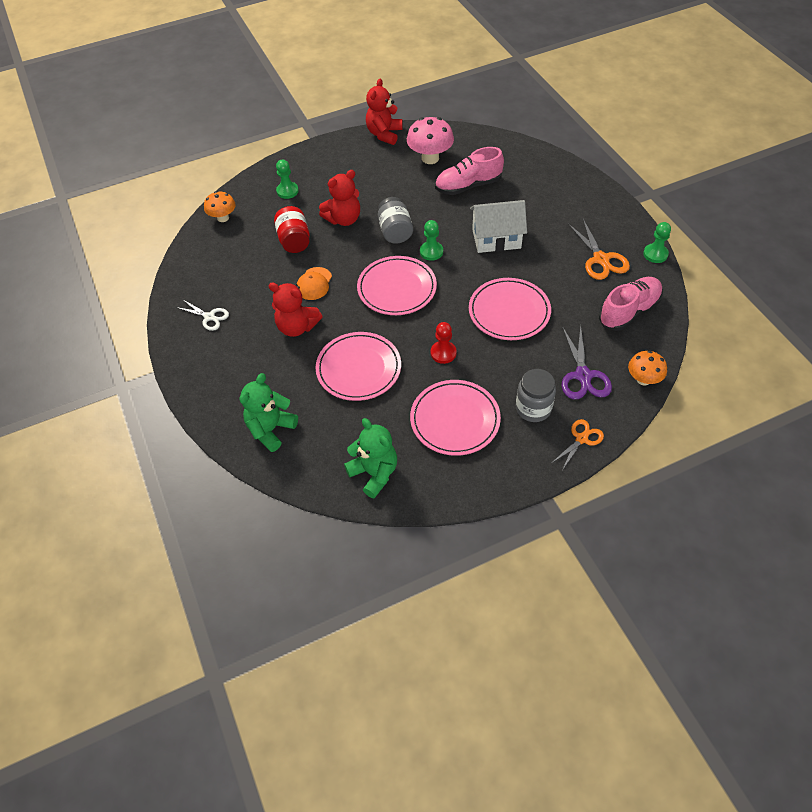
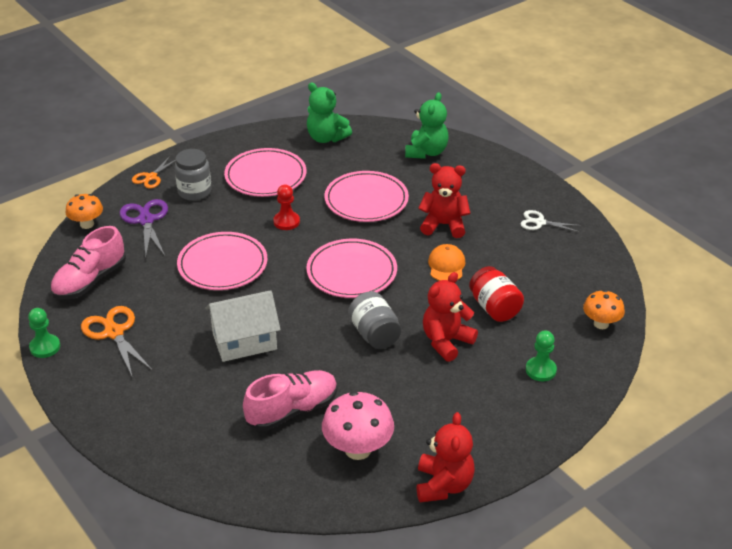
camera: 165 degrees right, 15 degrees down
(431, 252) = (322, 316): green pawn -> none

